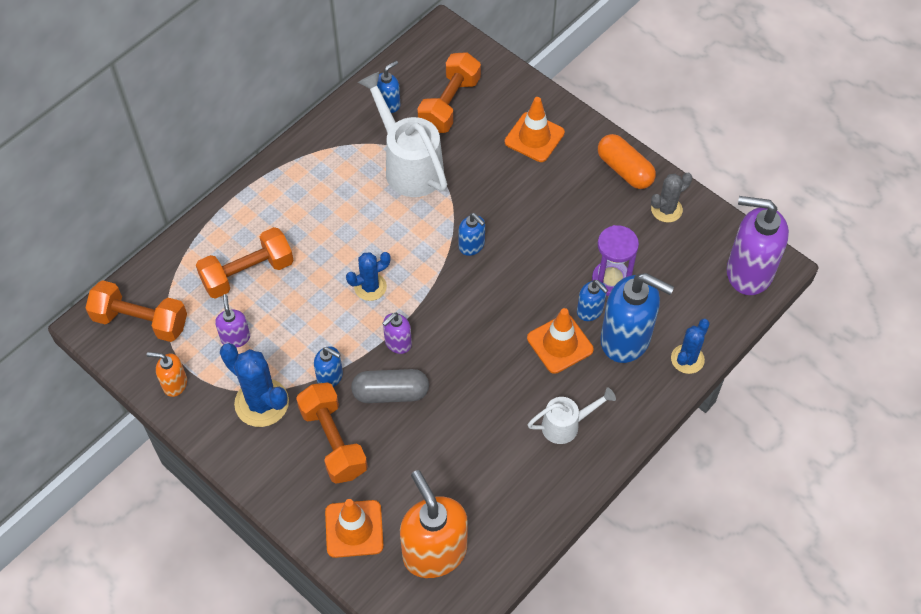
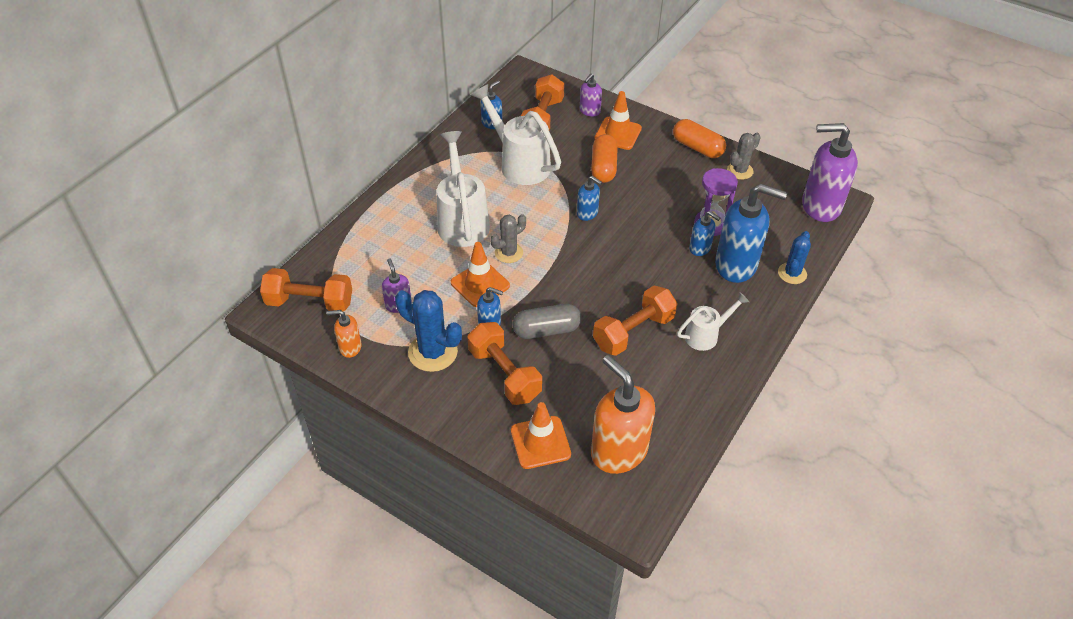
camera: 10 degrees left, 10 degrees down
(247, 273) = (399, 255): orange dumbbell -> orange dumbbell (633, 332)
(326, 237) = (462, 221): none -> white watering can
(370, 287) = (508, 253): blue cactus -> grey cactus
(397, 343) = (543, 291): purple soap dispenser -> purple soap dispenser (589, 111)
(505, 184) = (603, 167): none -> orange capsule
(560, 344) = (682, 275): orange traffic cone -> orange traffic cone (480, 284)

